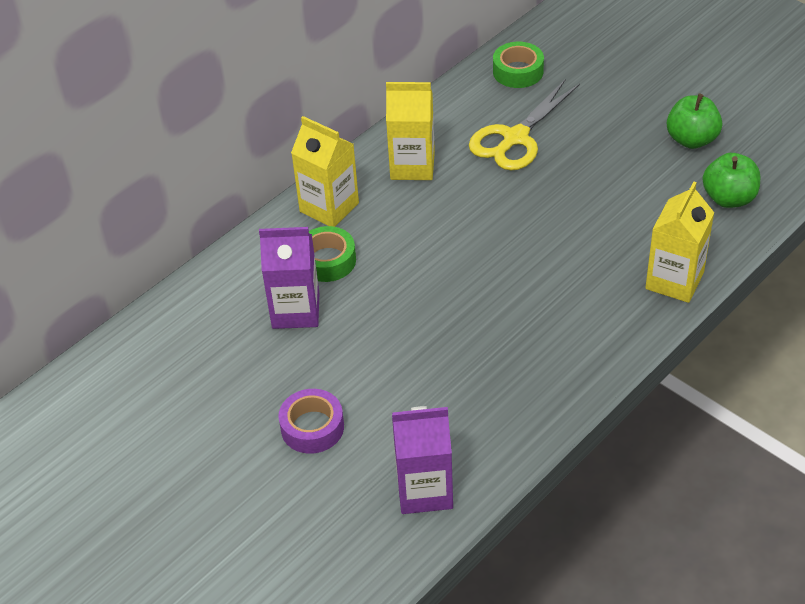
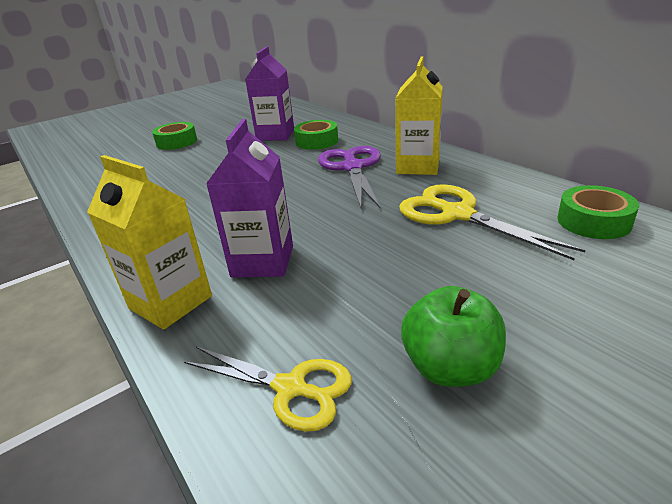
camera: 100 degrees right, 15 degrees down
(312, 427) = (176, 142): purple tape -> green tape
(329, 207) = (373, 140): yellow carton -> none
(415, 215) = (352, 168): none -> purple scissors
(424, 490) = (90, 171): purple carton -> purple carton (263, 261)
(729, 198) = (291, 388): green apple -> yellow scissors

